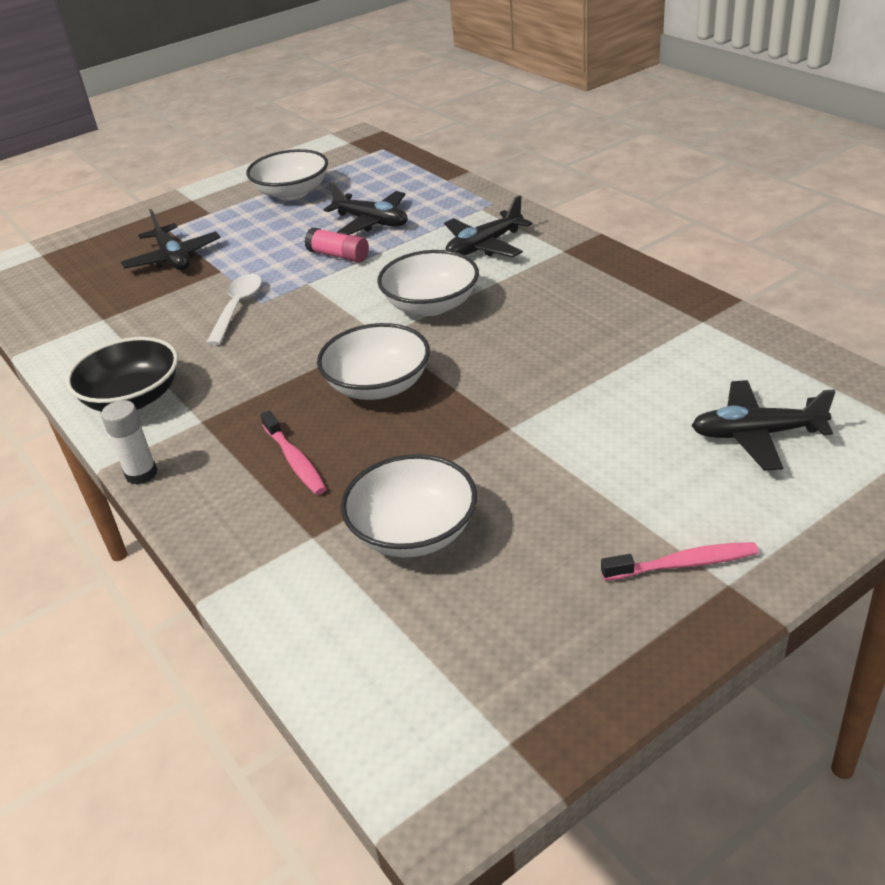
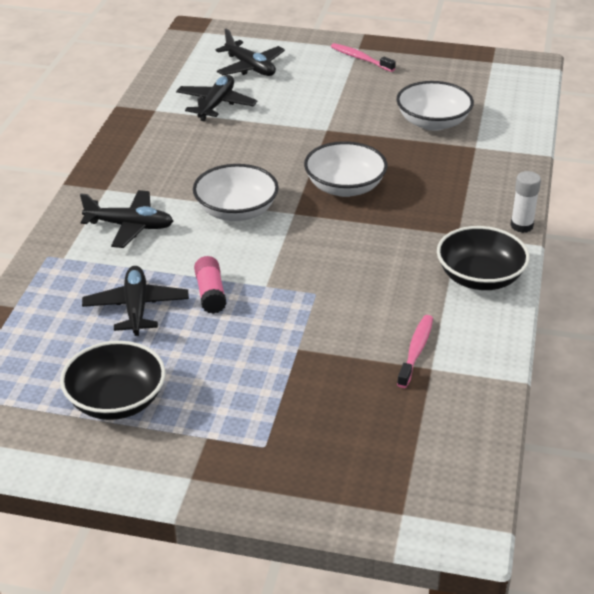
camera: 135 degrees left, 0 degrees up
(173, 258) = (309, 396): black plane -> black plane (216, 105)
(237, 308) = (336, 300): white spoon -> none
(292, 193) = (116, 401): white bowl -> black bowl
(295, 460) = (439, 180): pink toothbrush -> pink toothbrush (416, 351)

